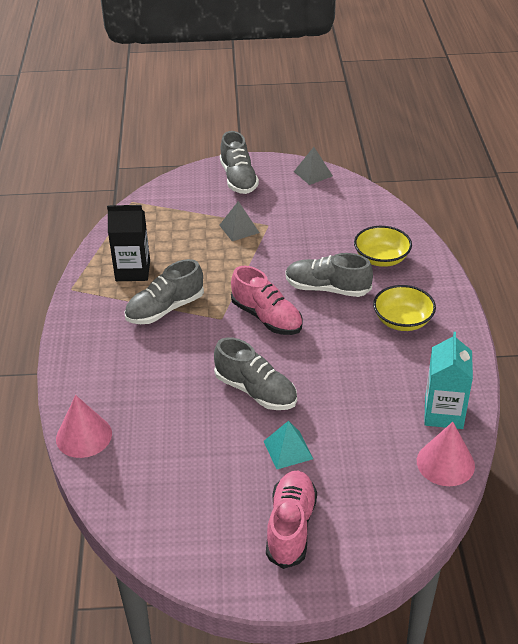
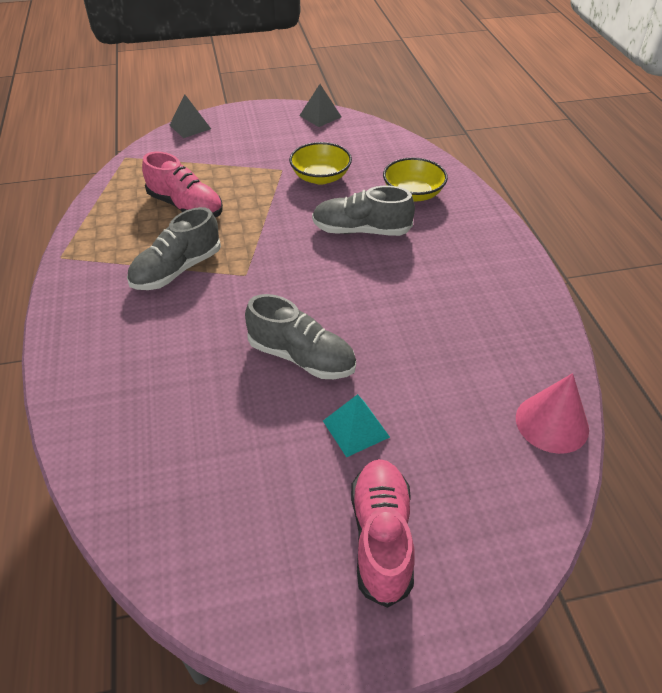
camera: 10 degrees left, 5 degrees up
(84, 436) = (87, 441): pink cone -> none
(133, 271) = (133, 230): black carton -> none
(238, 179) = (241, 126): grey shoe -> none
(239, 228) = (250, 176): grey pyramid -> grey pyramid (190, 127)
(267, 317) = (299, 268): pink shoe -> pink shoe (186, 206)
(402, 321) = (453, 258): yellow bowl -> yellow bowl (320, 177)
(443, 413) = (531, 360): turquoise carton -> none

